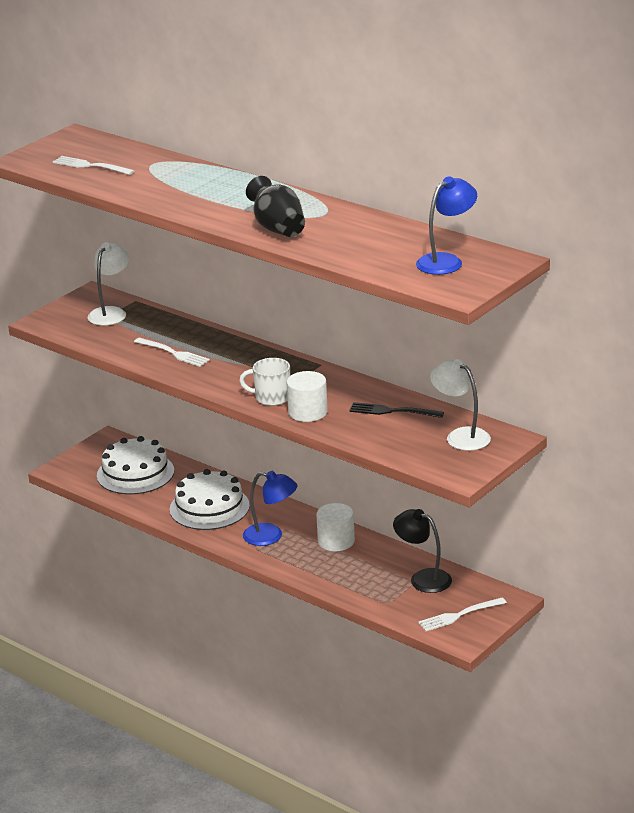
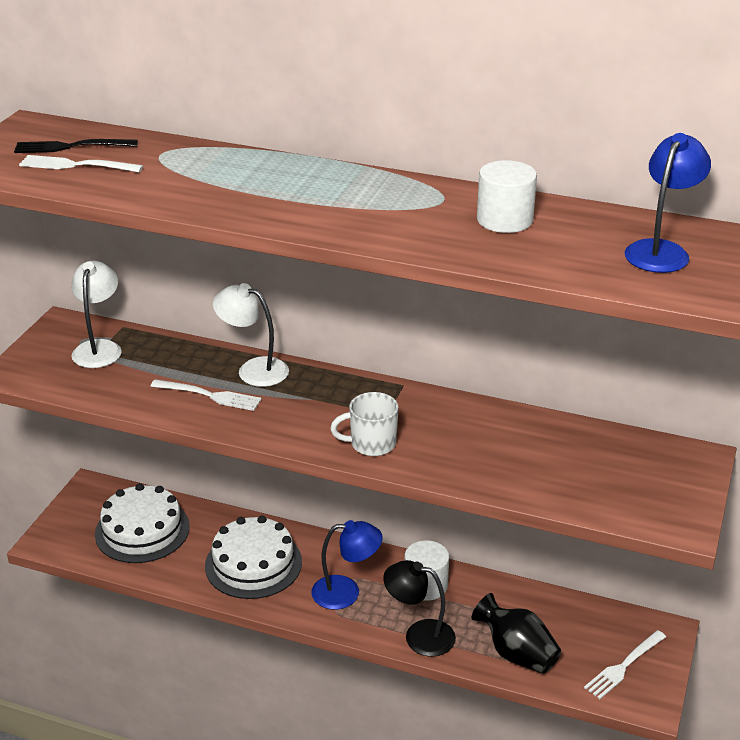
camera: 20 degrees left, 5 degrees up
(278, 229) = (398, 229): black vase -> black vase (516, 653)
(307, 412) = (430, 458): white cylinder -> white cylinder (504, 220)
(392, 411) = (533, 440): black fork -> black fork (71, 147)
(423, 578) = (553, 619): black lamp -> black lamp (419, 635)
(461, 436) = (639, 464): white lamp -> white lamp (253, 369)

